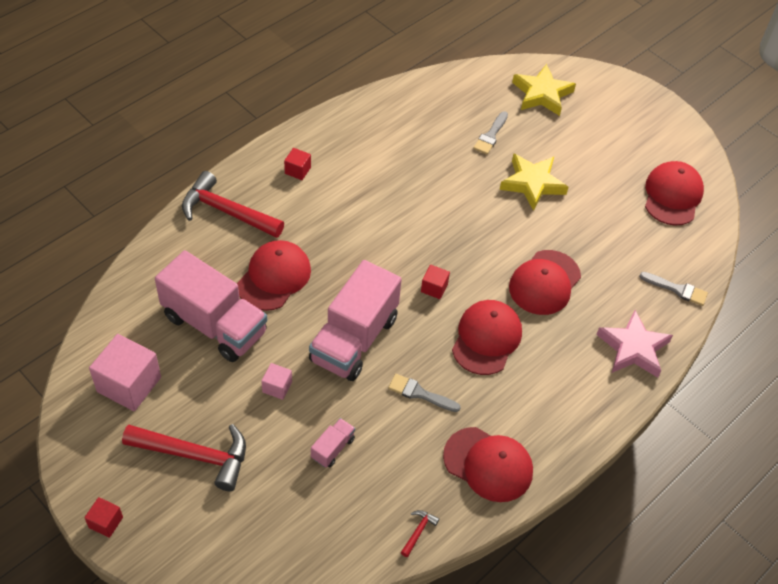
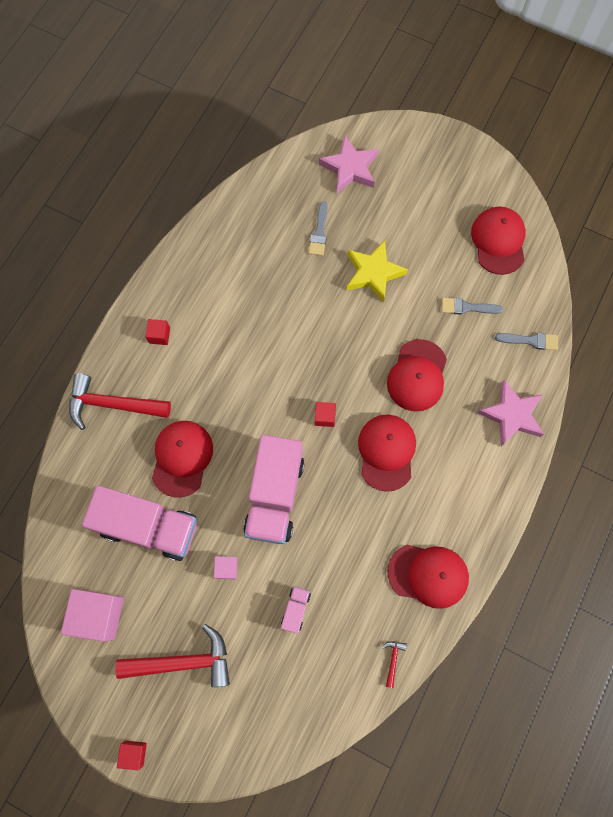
camera: 15 degrees left, 20 degrees up
(420, 393) = (349, 528): grey brush -> grey brush (467, 307)
(542, 94) = (350, 168): yellow star -> pink star

